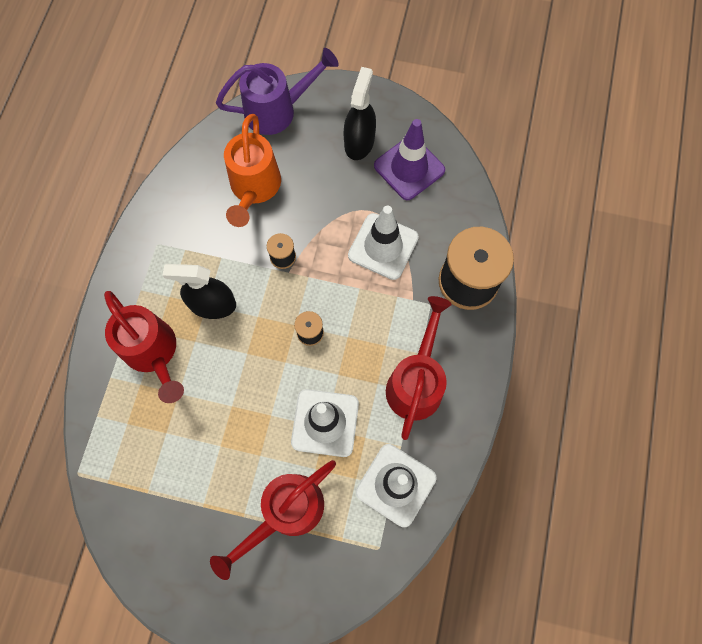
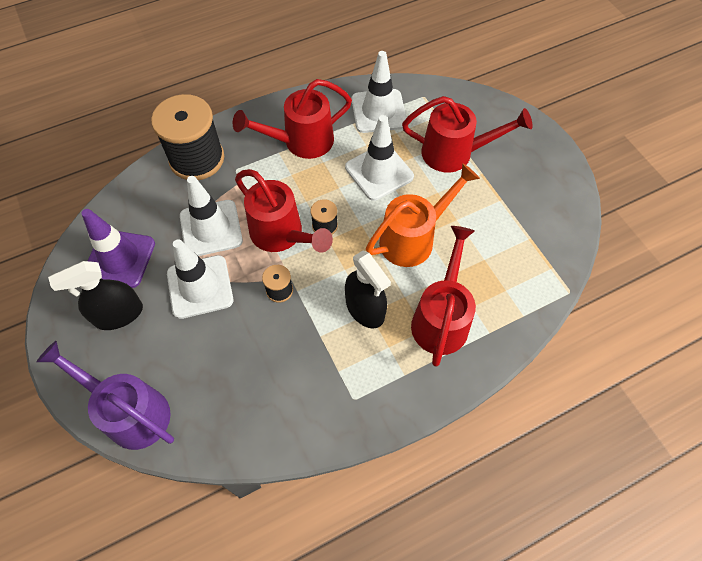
camera: 130 degrees left, 10 degrees down
(254, 188) = (233, 364): orange watering can -> orange watering can (413, 238)
(331, 293) = (281, 235): none -> red watering can
(335, 206) = (200, 287): none -> white traffic cone

